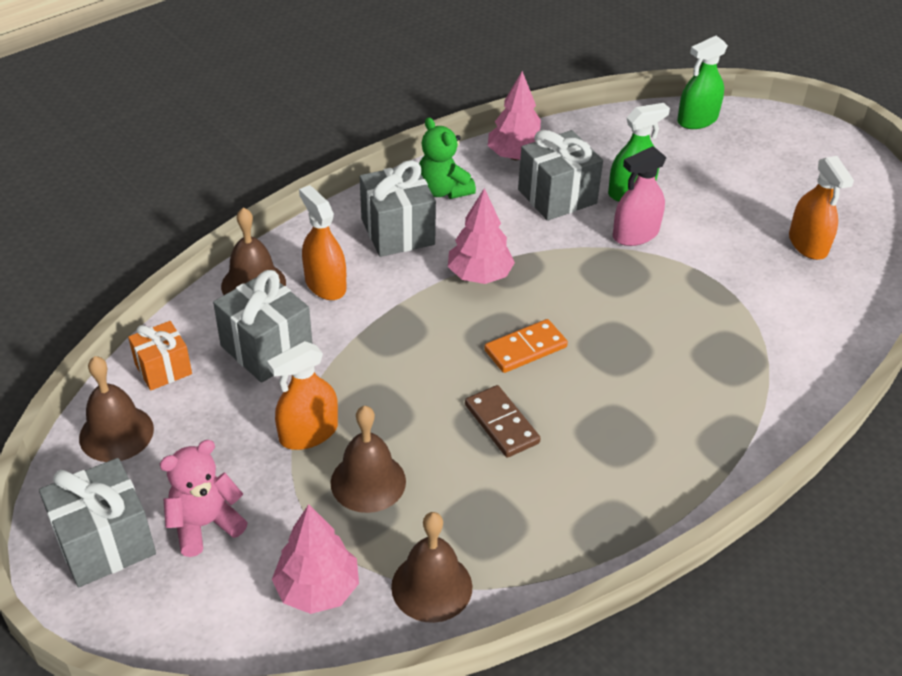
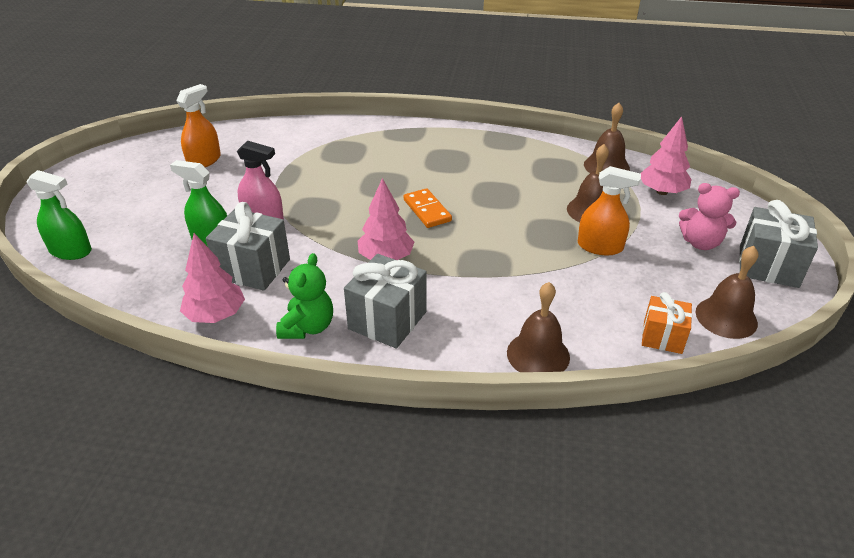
camera: 130 degrees left, 5 degrees down
(267, 348) = (576, 304): grey gift -> none
(325, 284) = (487, 319): orange spray bottle -> none
(502, 424) = (491, 192): brown domino -> none
(525, 348) = (427, 210): orange domino -> orange domino turned 45 degrees clockwise

